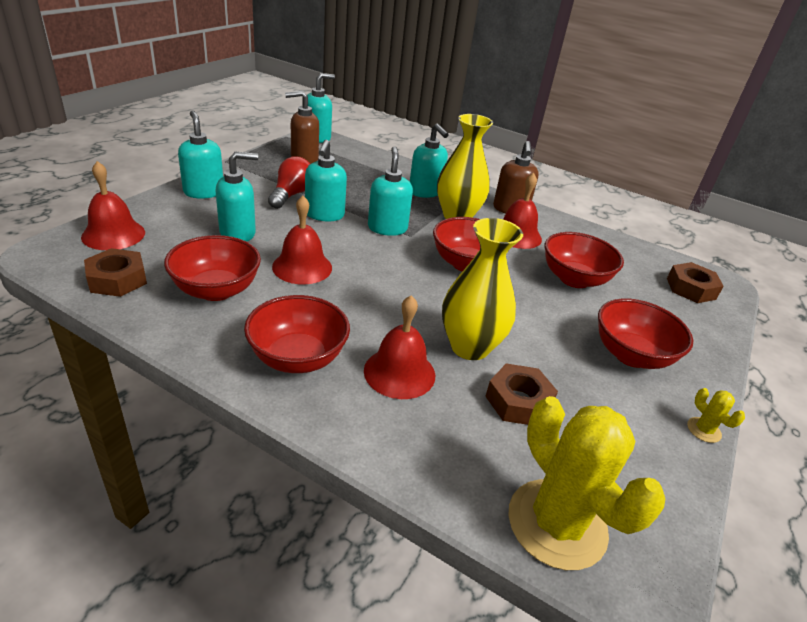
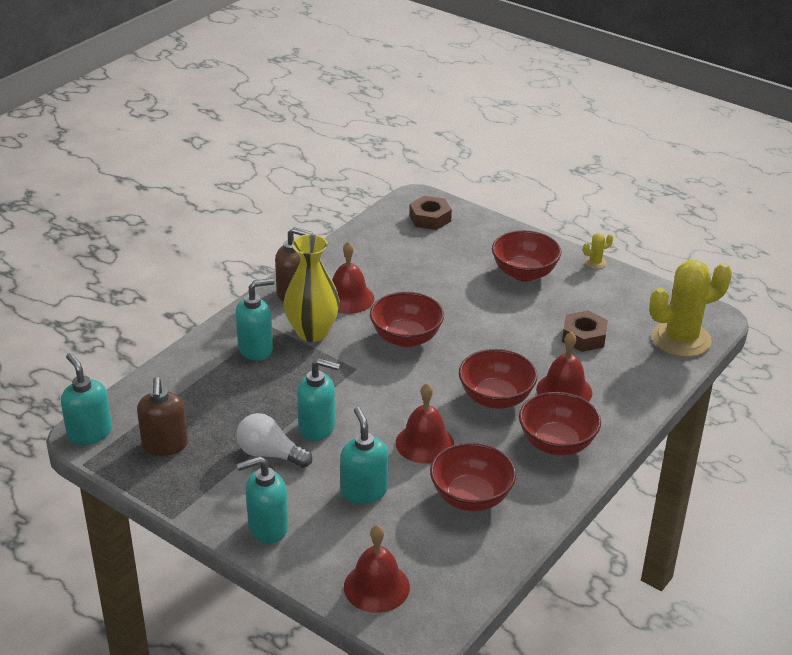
camera: 80 degrees left, 0 degrees up
(117, 279) = (463, 566): brown nut -> none
(291, 195) = (270, 454): red light bulb -> white light bulb
(387, 228) = (342, 383): turquoise soap dispenser -> none
(469, 347) = (528, 351): yellow vase -> none
(574, 279) = (423, 278): red bowl -> red bowl (496, 398)

